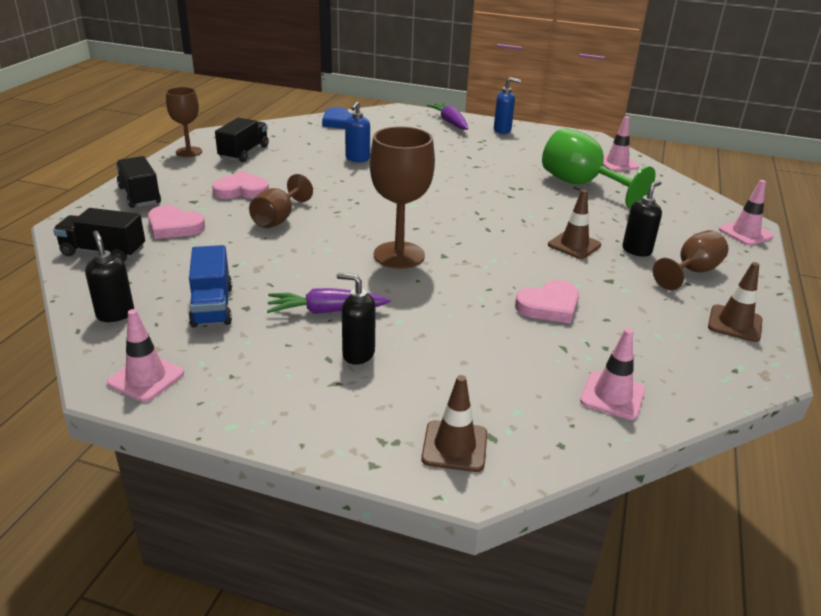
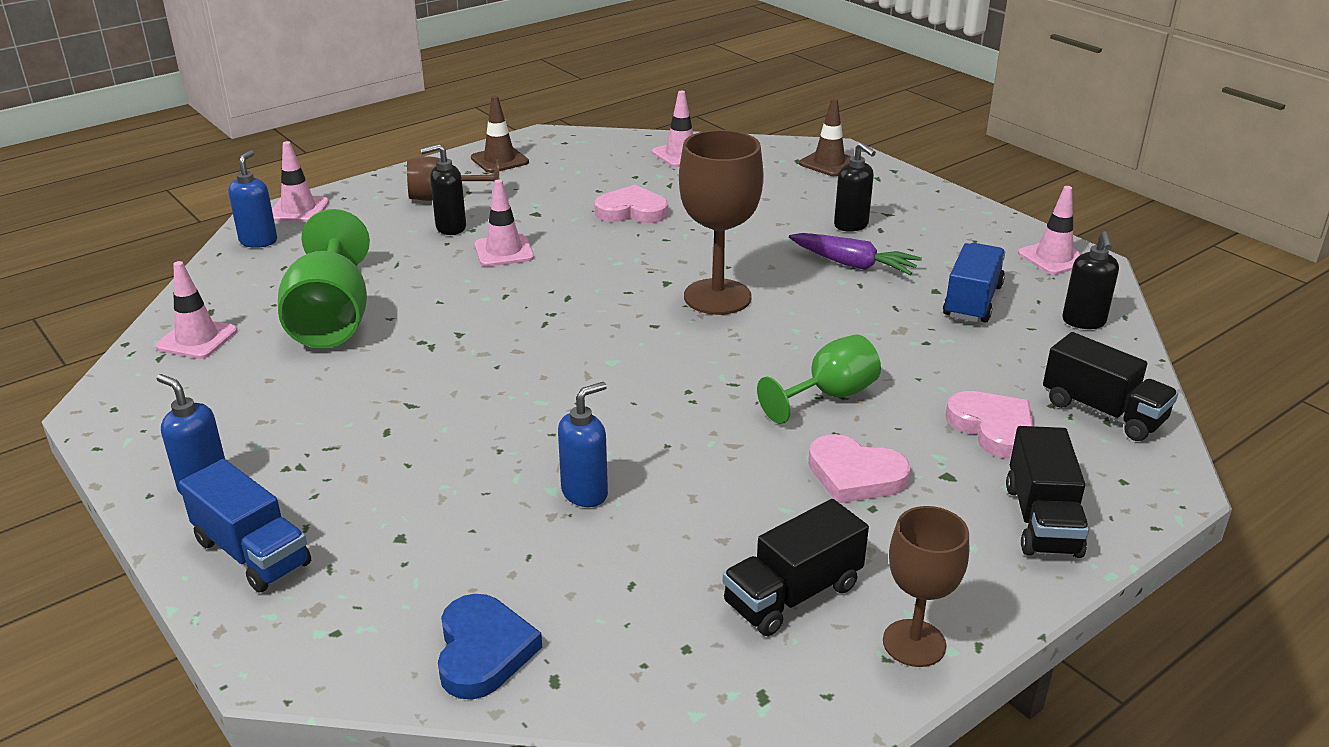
camera: 145 degrees left, 0 degrees up
(278, 219) = (829, 396): brown goblet -> green goblet
(450, 122) = (252, 553): purple carrot -> blue truck
(574, 245) = (504, 251): brown traffic cone -> pink traffic cone
(712, 209) = (259, 241): none -> blue soap dispenser

